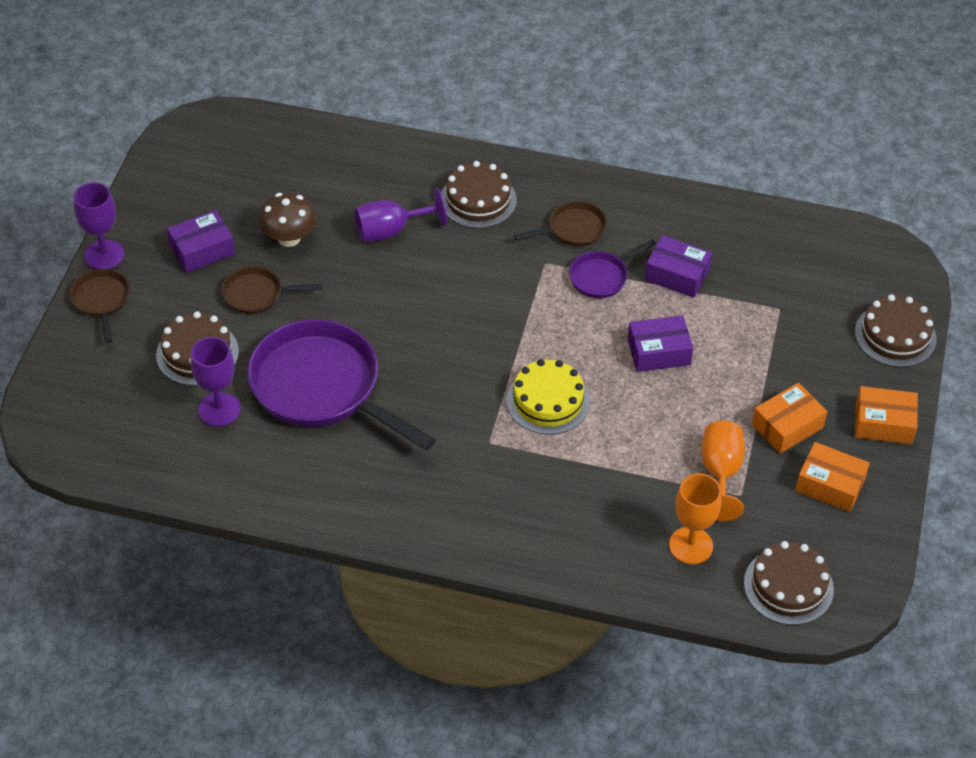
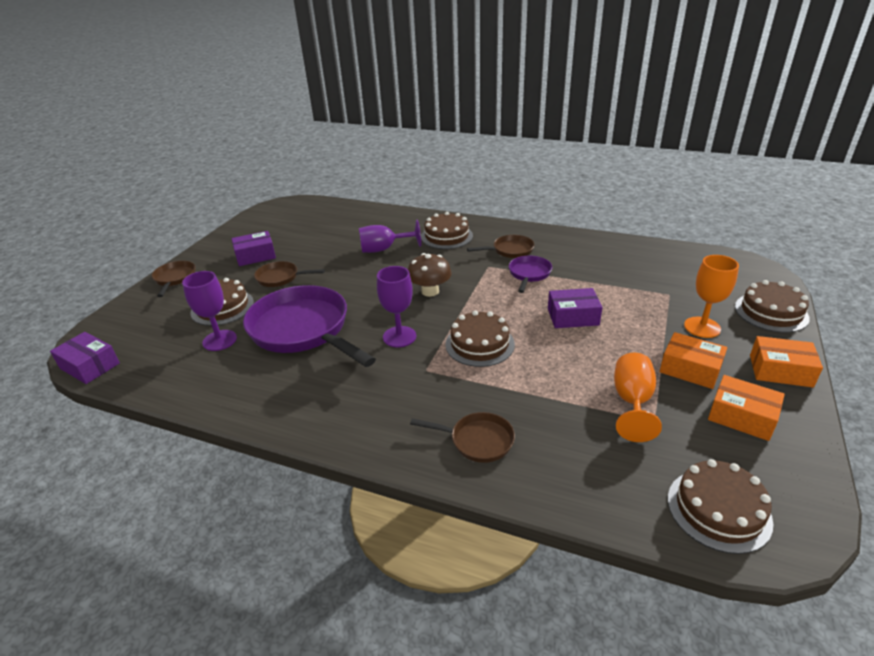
camera: 10 degrees right, 15 degrees down
(104, 255) = (191, 257): purple goblet -> purple goblet (399, 337)
(289, 238) = (315, 251): brown mushroom -> brown mushroom (430, 291)
(548, 401) = (479, 344): yellow cake -> brown cake
(559, 529) = (477, 440): none -> brown pan
(601, 277) = (529, 274): purple pan -> purple pan turned 135 degrees clockwise
(677, 275) = (586, 274): purple box -> purple box (90, 366)
(690, 545) = (607, 462): orange goblet -> orange goblet (702, 327)
(787, 426) = (690, 369): orange box -> orange box turned 60 degrees clockwise

